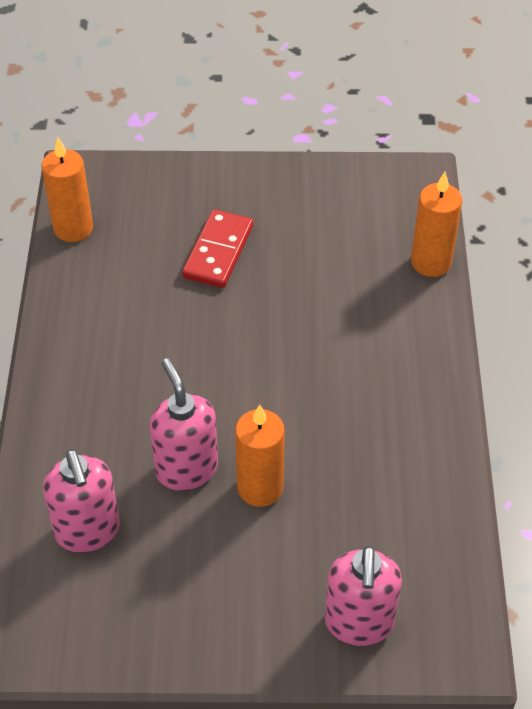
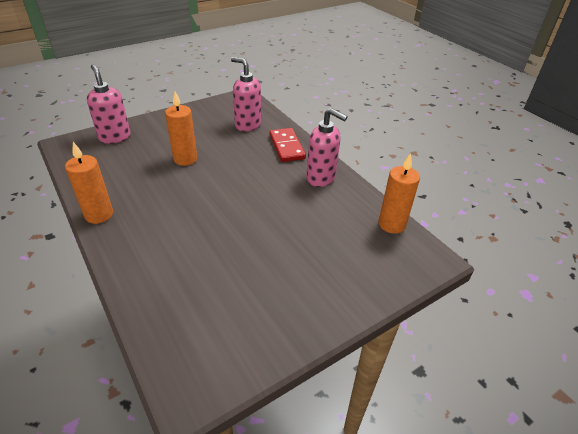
camera: 145 degrees right, 10 degrees down
(186, 469) = (224, 153): pink soap dispenser -> pink soap dispenser (321, 178)
(218, 251) = (296, 250): red domino -> red domino (287, 147)
(431, 262) = (142, 311): orange candle -> orange candle (99, 215)

